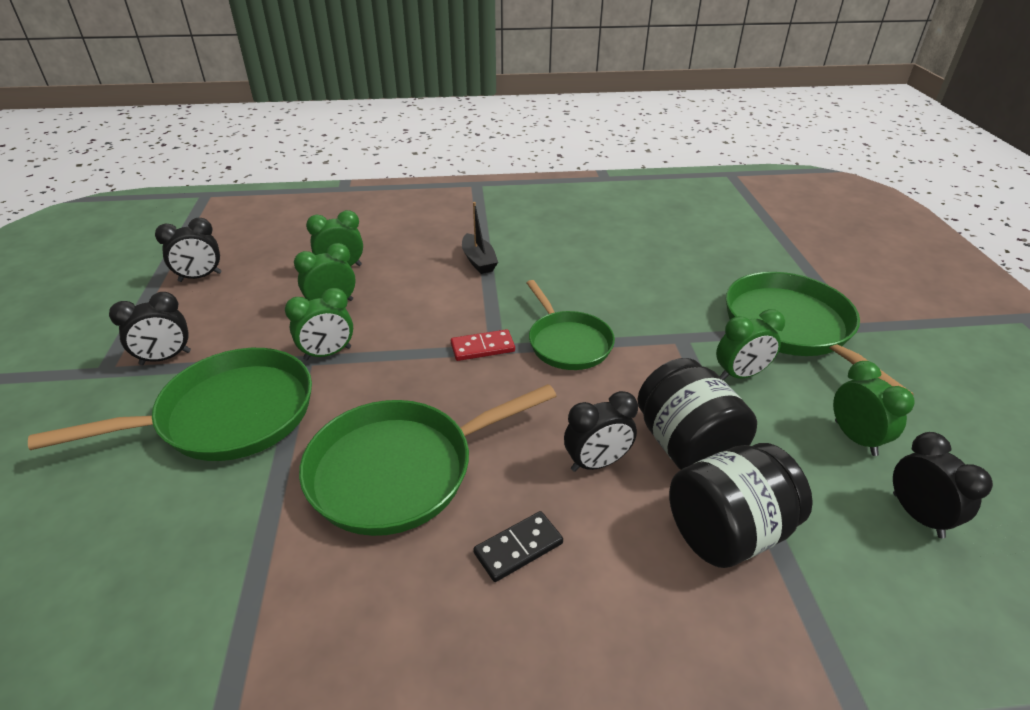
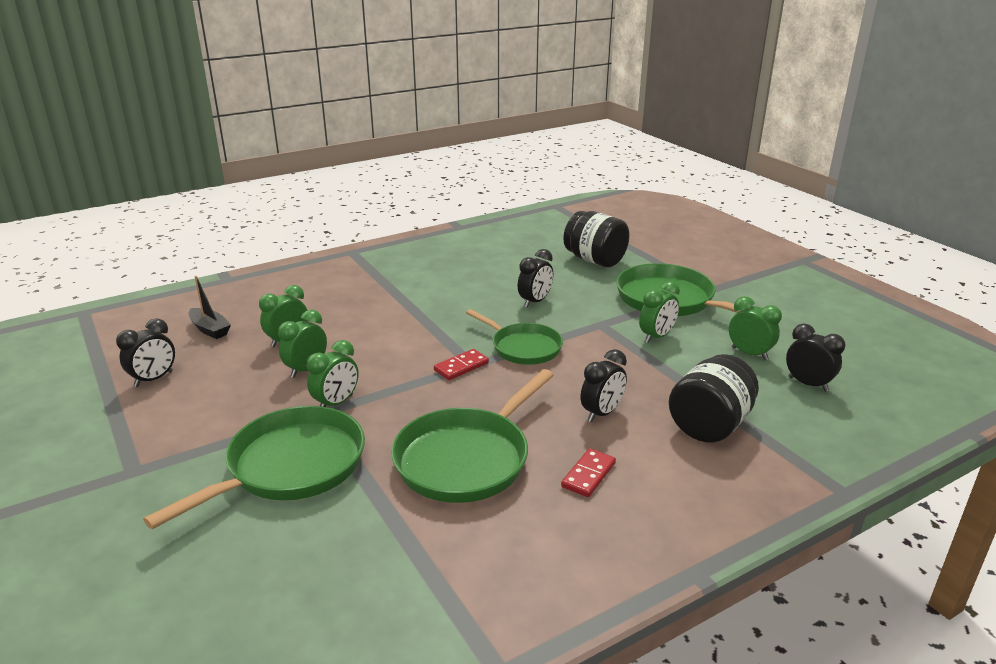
camera: 25 degrees left, 10 degrees down
(165, 358) = (186, 445): black clock -> black clock (535, 302)
(478, 261) = (405, 309): black boat -> black boat (210, 329)
(518, 548) = (588, 475): black domino -> red domino
(686, 446) = (652, 387): black jar -> black jar (595, 260)

